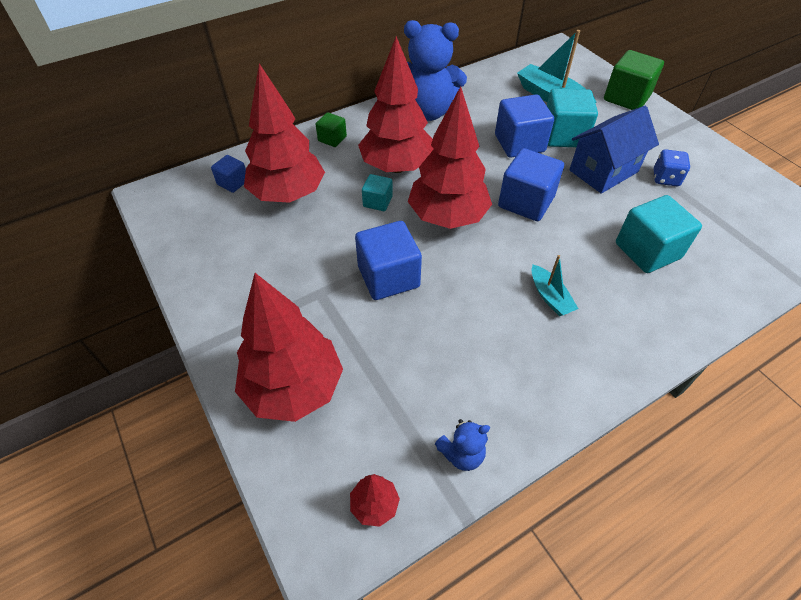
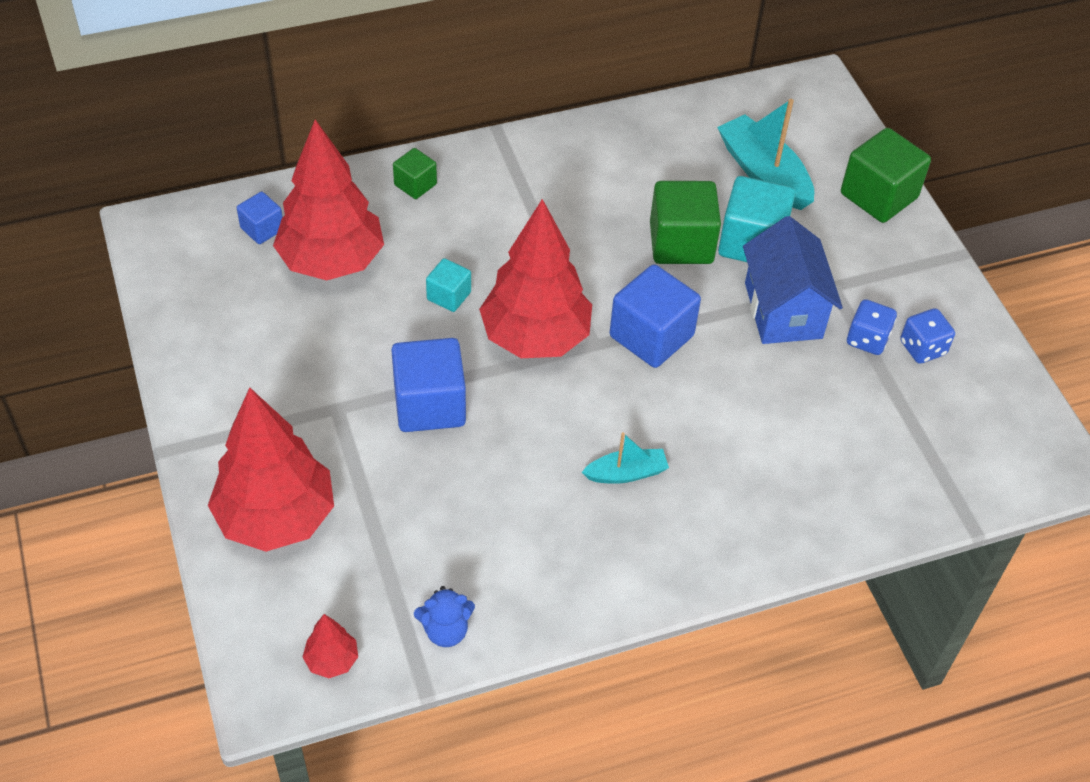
camera: 10 degrees right, 0 degrees up
(396, 167) = (492, 247): red tree -> none
(428, 112) = (567, 164): blue teddy bear -> none
(519, 143) = (681, 243): blue cube -> green cube
(550, 297) = (626, 473): turquoise boat -> turquoise boat turned 90 degrees counterclockwise
(603, 171) = (783, 310): blue house -> blue house turned 75 degrees counterclockwise
(647, 251) = (785, 439): turquoise cube -> none
(703, 177) = (922, 348): none -> blue dice

